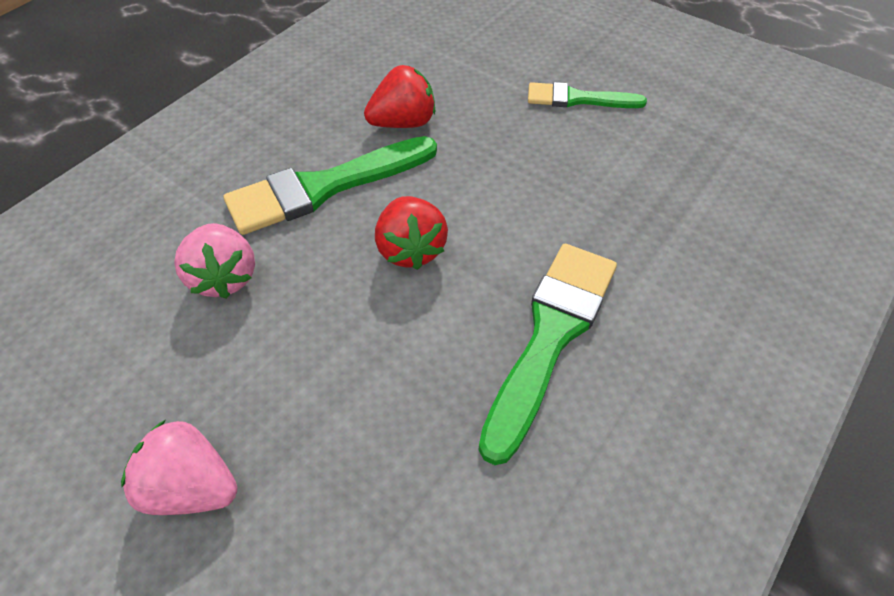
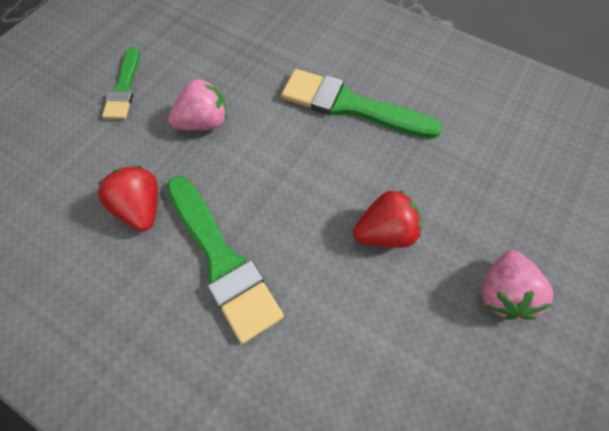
camera: 95 degrees left, 10 degrees up
(224, 277) = (328, 321): pink strawberry -> pink strawberry (204, 122)
(410, 249) = (287, 187): red strawberry -> red strawberry (385, 232)

